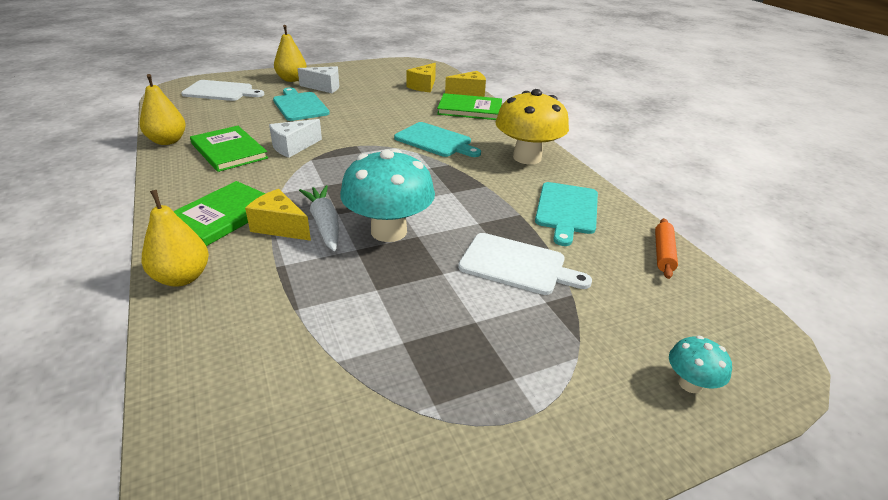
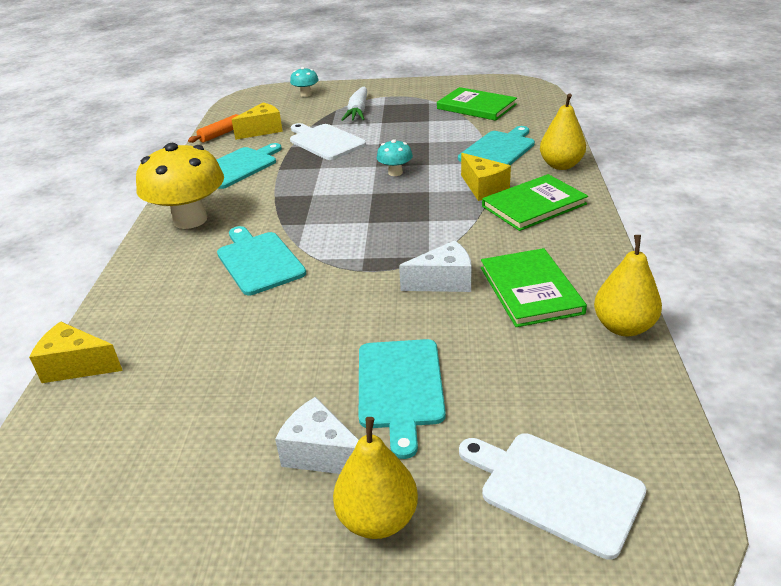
camera: 150 degrees left, 0 degrees up
(270, 292) = (498, 150): none -> turquoise cutting board
(324, 224) = (444, 185): white carrot -> white carrot (358, 111)
(389, 231) = (395, 172): turquoise mushroom -> turquoise mushroom, size x0.47
(423, 86) = (125, 411): yellow cheese -> yellow cheese (262, 130)
(470, 109) = (137, 317): green book -> green book (476, 107)

